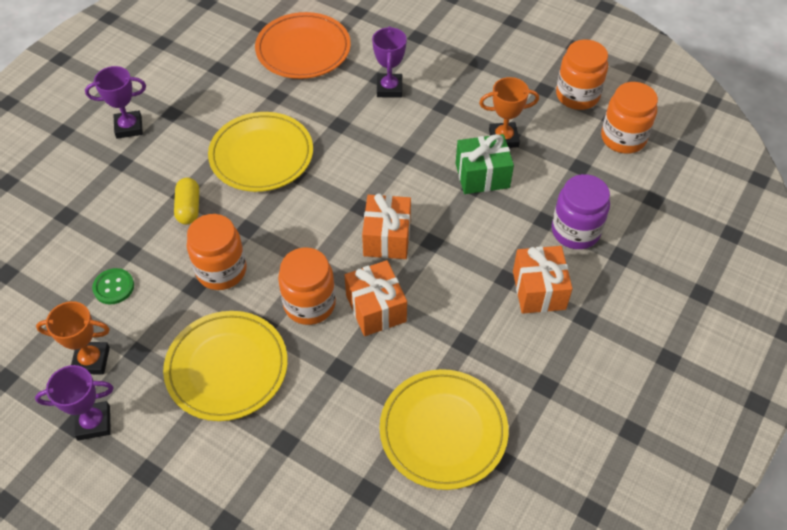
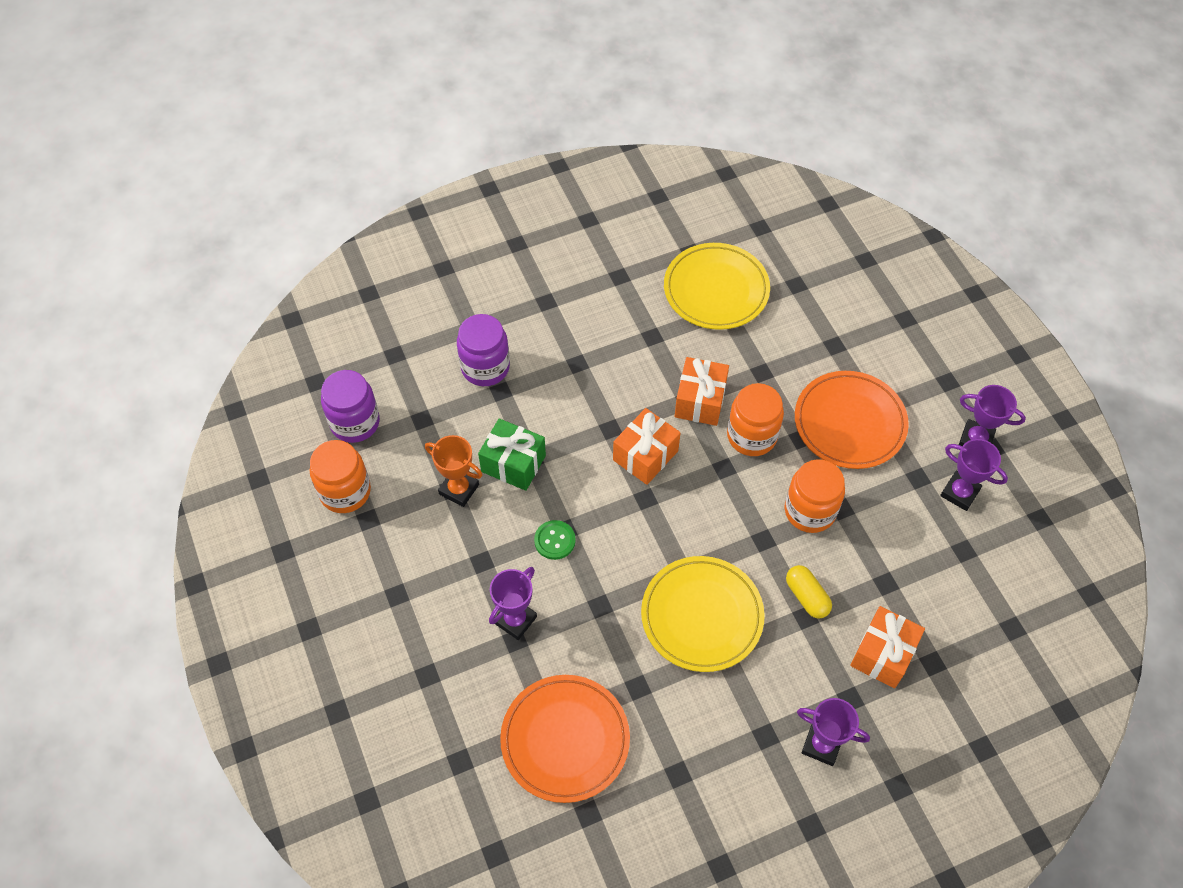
camera: 145 degrees left, 5 degrees up
(91, 360) = (959, 493): orange trophy -> purple trophy
(113, 287) = (914, 552): green button -> green button (555, 540)
(188, 208) = (807, 596): yellow capsule -> yellow capsule turned 60 degrees counterclockwise
(227, 368) = (849, 423): yellow plate -> orange plate
(539, 290) = (560, 340): orange gift -> orange gift (883, 654)
(623, 138) = (355, 422): orange jar -> purple jar

